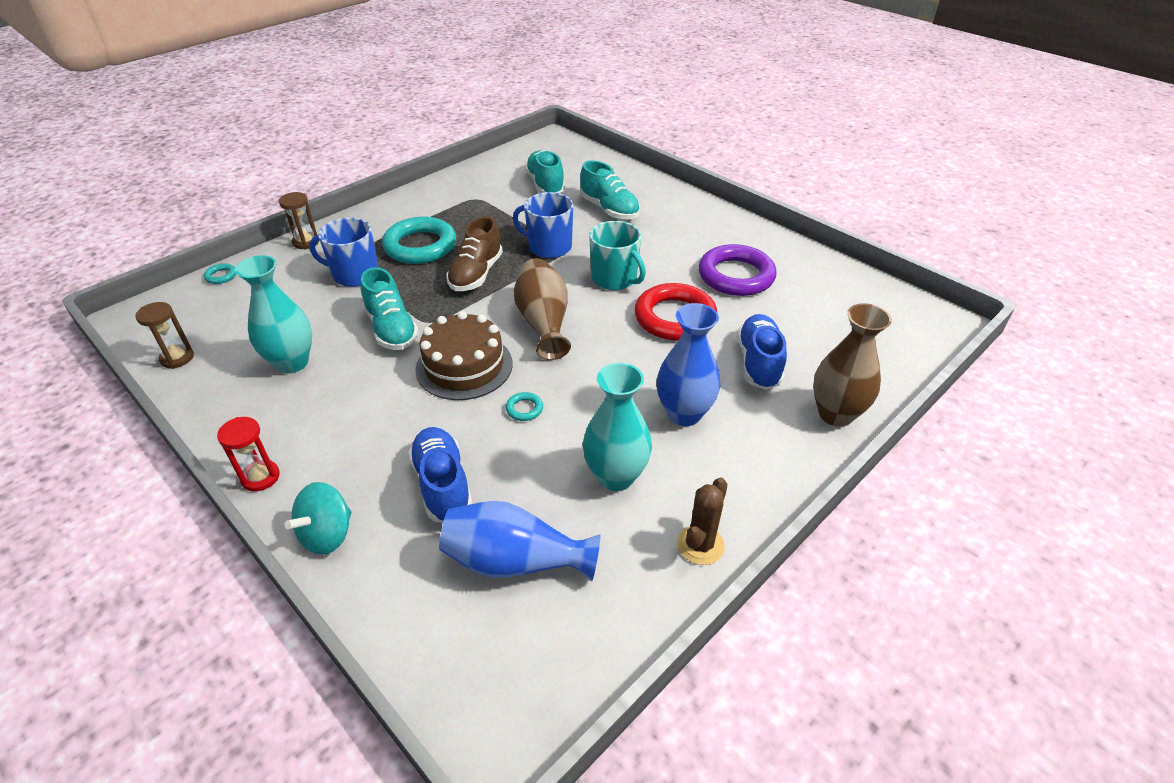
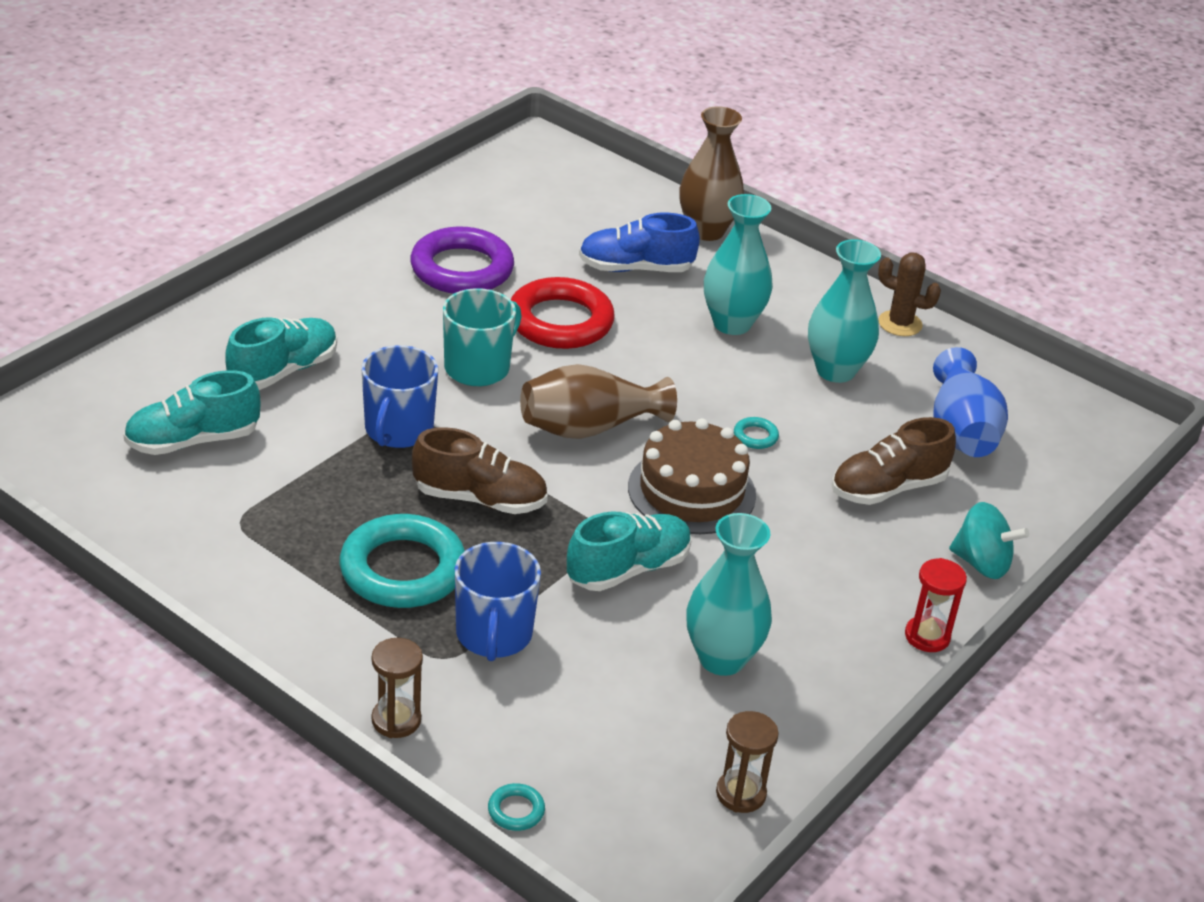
camera: 100 degrees left, 5 degrees down
(442, 485) = (888, 488): blue shoe -> brown shoe
(684, 414) = (732, 324): blue vase -> turquoise vase

